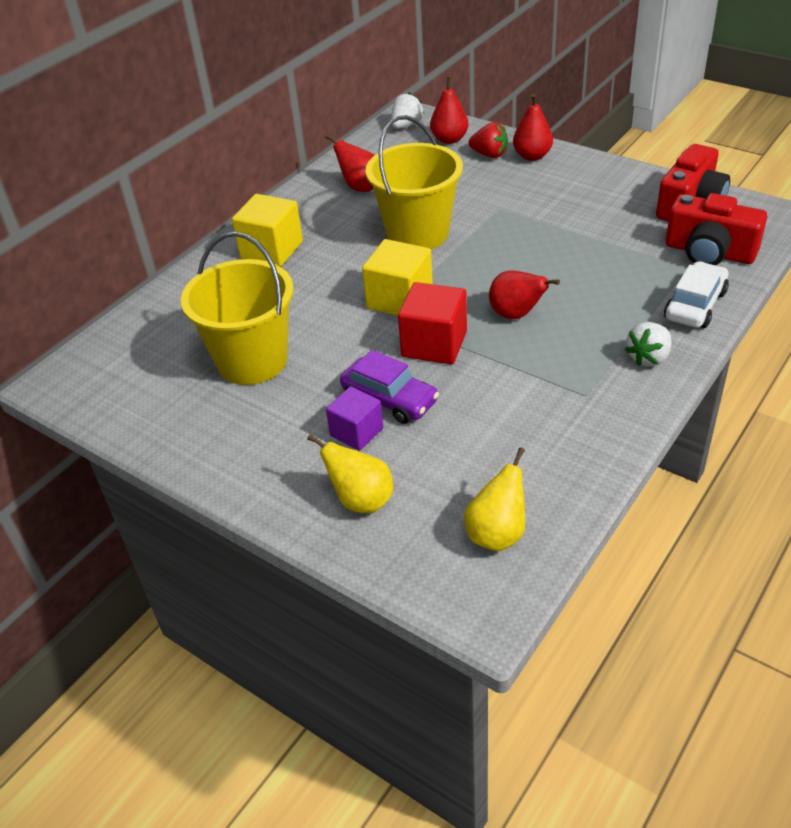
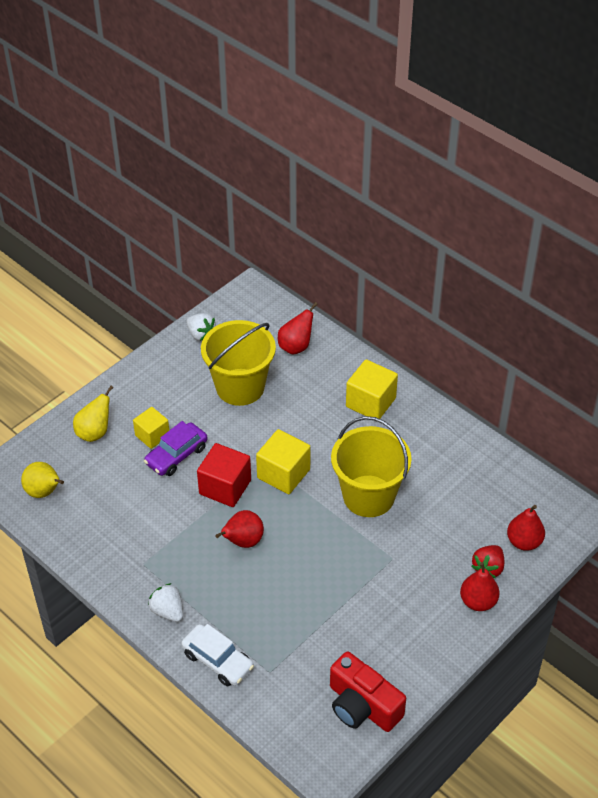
camera: 95 degrees right, 5 degrees up
(356, 432) = (152, 435): purple cube -> yellow cube
(361, 187) = (451, 466): red pear -> red pear (296, 346)
(406, 125) = (558, 512): white strawberry -> white strawberry (201, 335)
(709, 252) = (284, 695): red camera -> none

